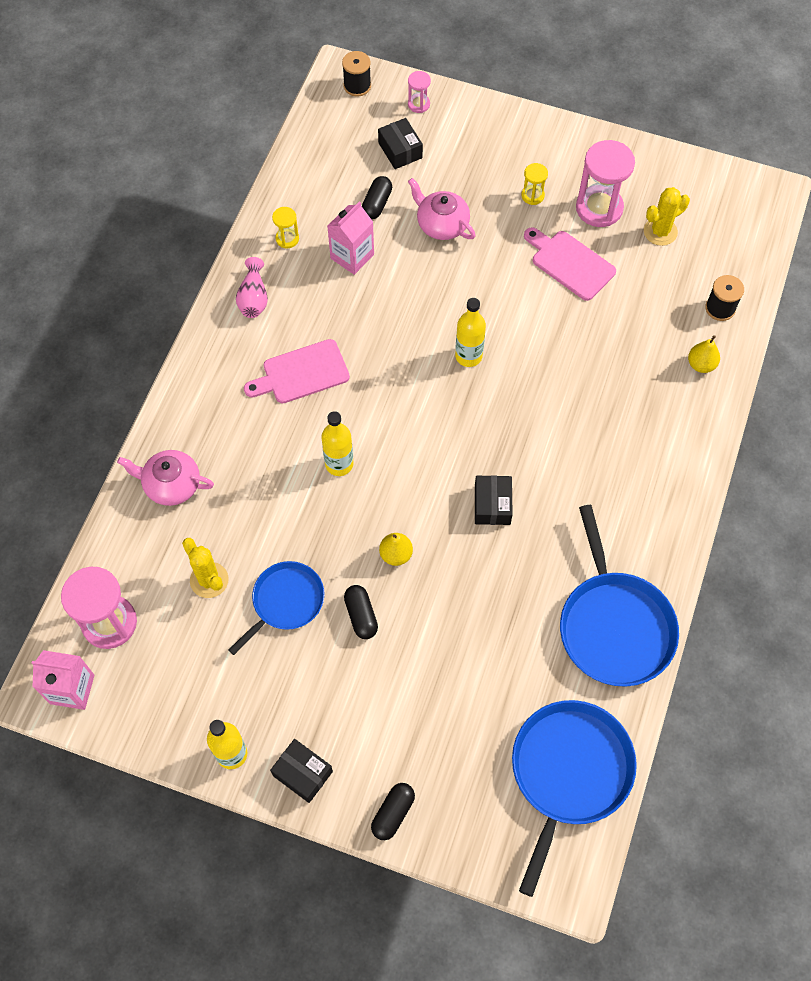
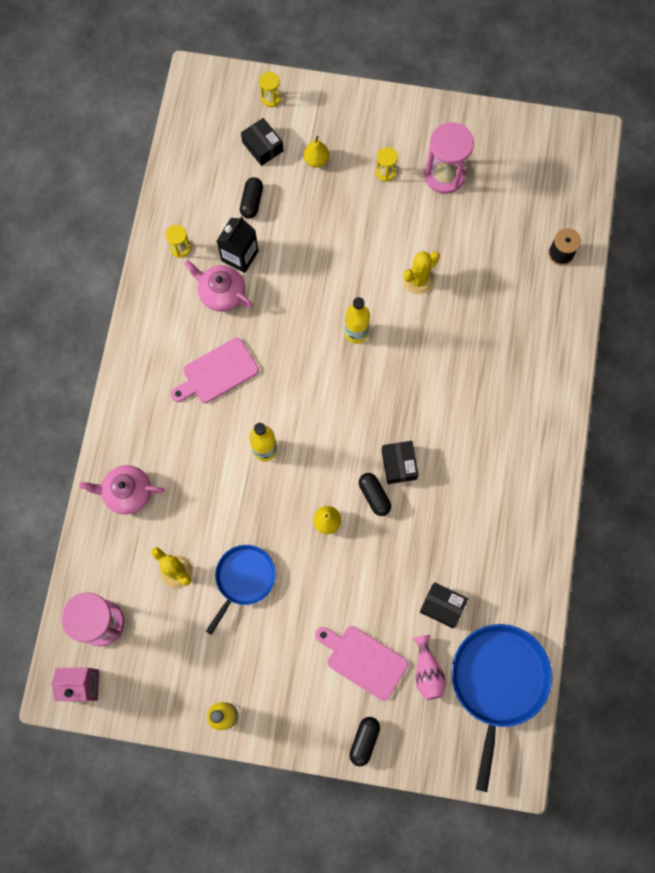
camera: 10 degrees left, 10 degrees up
(253, 298) = (162, 309): pink vase -> pink vase (427, 671)
(302, 773) = (286, 721): black box -> black box (442, 606)
(352, 256) = (239, 256): pink carton -> black carton
(357, 86) = (213, 88): black spool -> none
(361, 615) = (308, 580): black capsule -> black capsule (374, 496)
(418, 104) = (271, 98): pink hourglass -> yellow hourglass
(441, 224) = (311, 212): pink teapot -> pink teapot (221, 293)
(570, 263) = (428, 232): pink cutting board -> pink cutting board (363, 660)
(614, 626) = (515, 552): blue pan -> none
(660, 232) = (500, 189): yellow cactus -> yellow cactus (418, 280)
(701, 364) = (552, 308): yellow pear -> yellow pear (316, 160)

